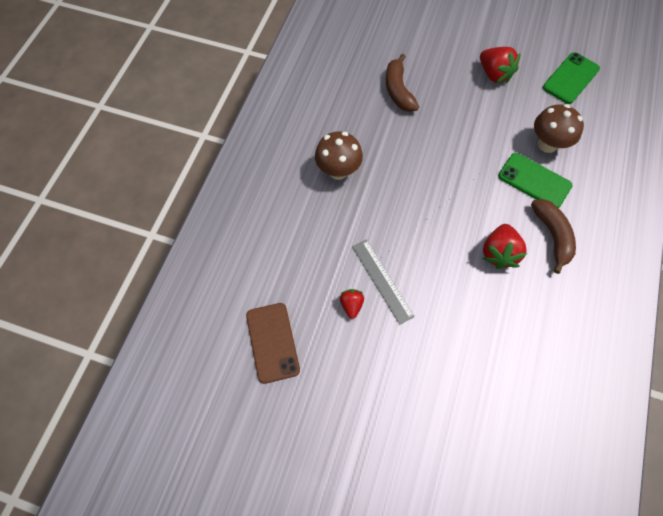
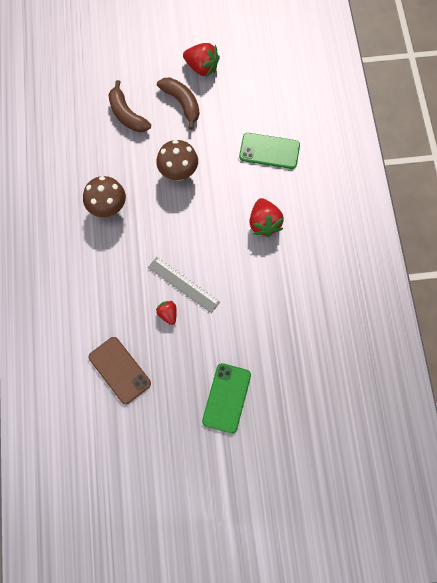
camera: 25 degrees left, 5 degrees up
(547, 144) = (268, 115): brown mushroom -> brown mushroom (178, 172)
(552, 236) = (299, 192): brown banana -> brown banana (182, 103)
(571, 78) = (266, 46): green phone -> green phone (226, 398)

